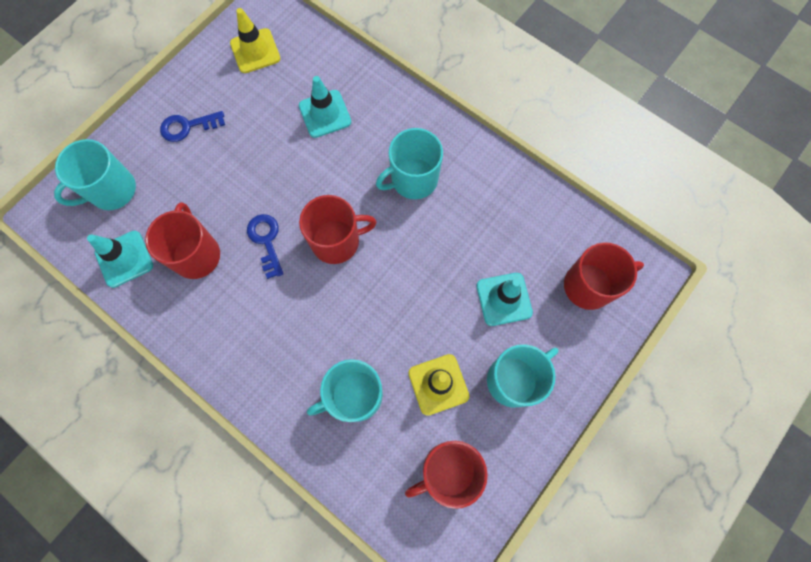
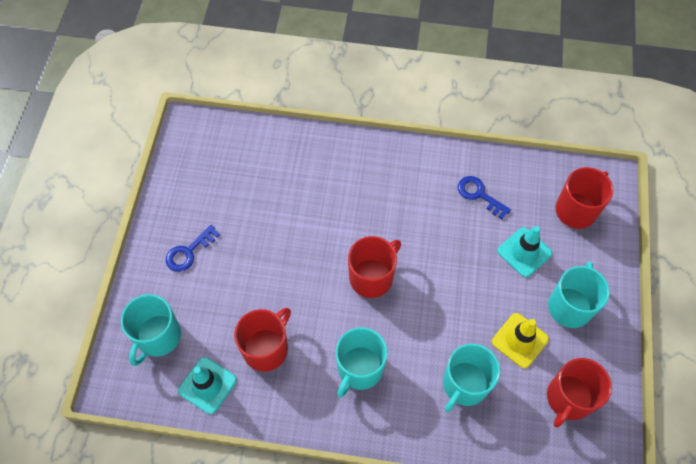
camera: 30 degrees left, 10 degrees down
(196, 254) = (266, 348): red mug -> red mug turned 75 degrees clockwise
(255, 51) = (205, 164): yellow traffic cone -> none
(266, 241) = (316, 307): blue key -> blue key (479, 195)
(325, 114) = (296, 185): turquoise traffic cone -> none
(413, 179) = (398, 200): turquoise mug -> turquoise mug (359, 369)

